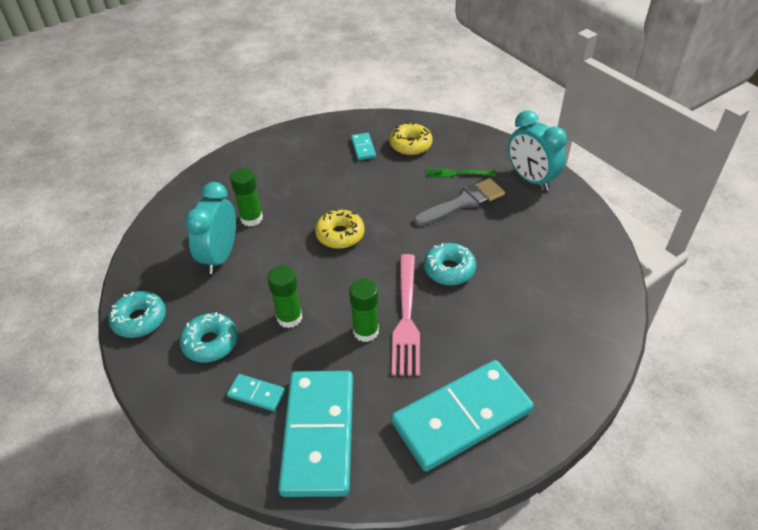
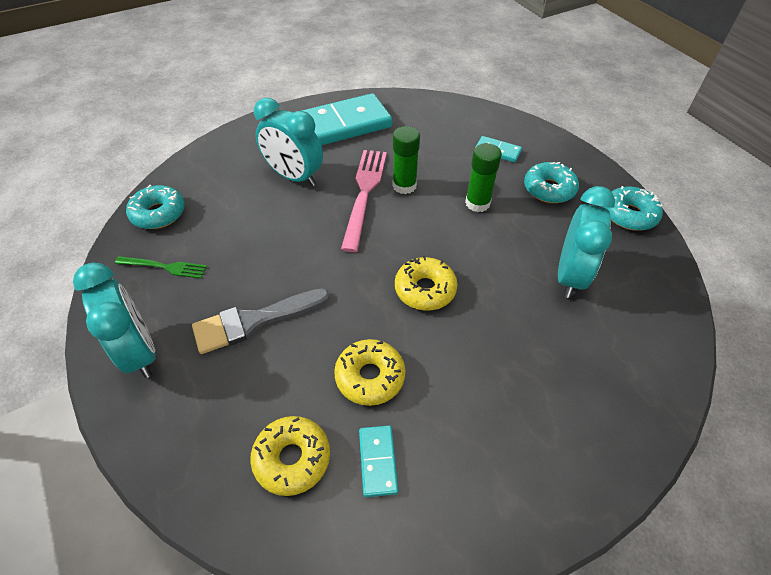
camera: 175 degrees left, 5 degrees up
(251, 218) = (545, 327): green glue stick -> none
(318, 434) = (446, 125): turquoise domino -> none
(374, 181) = (370, 377): none -> yellow donut
(449, 269) = (307, 234): turquoise donut -> turquoise donut (158, 213)
(457, 173) = (240, 377): green fork -> green fork (165, 267)
(486, 330) = (294, 177): none -> turquoise clock

